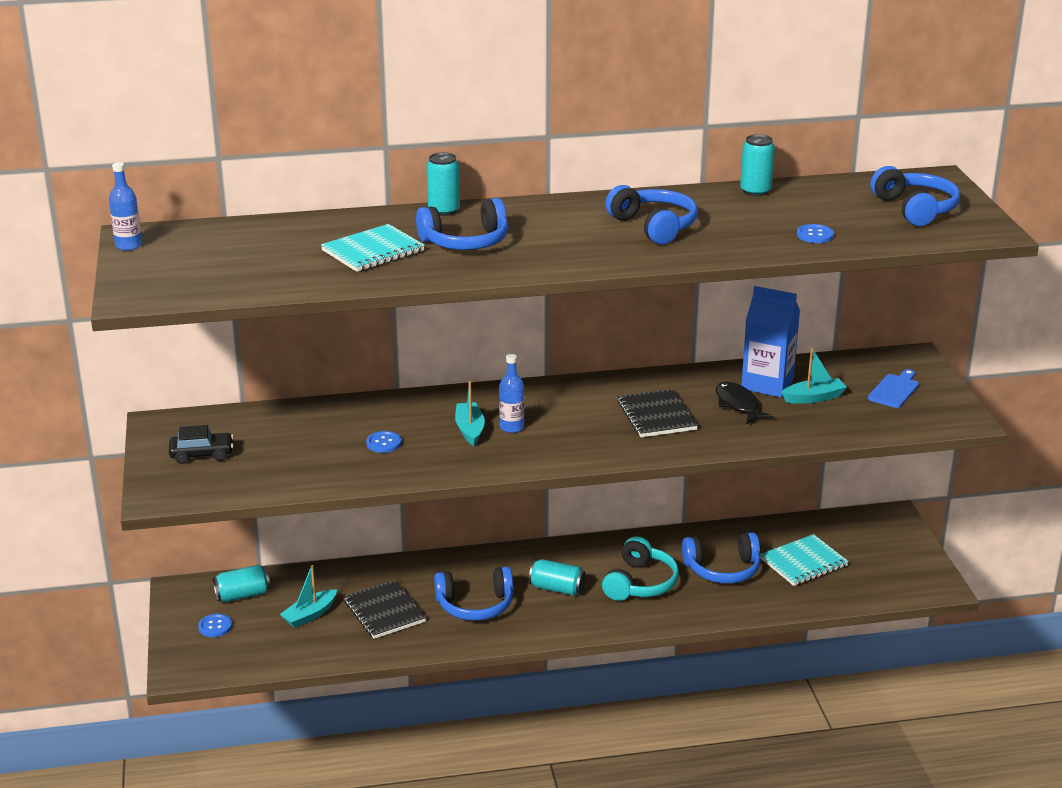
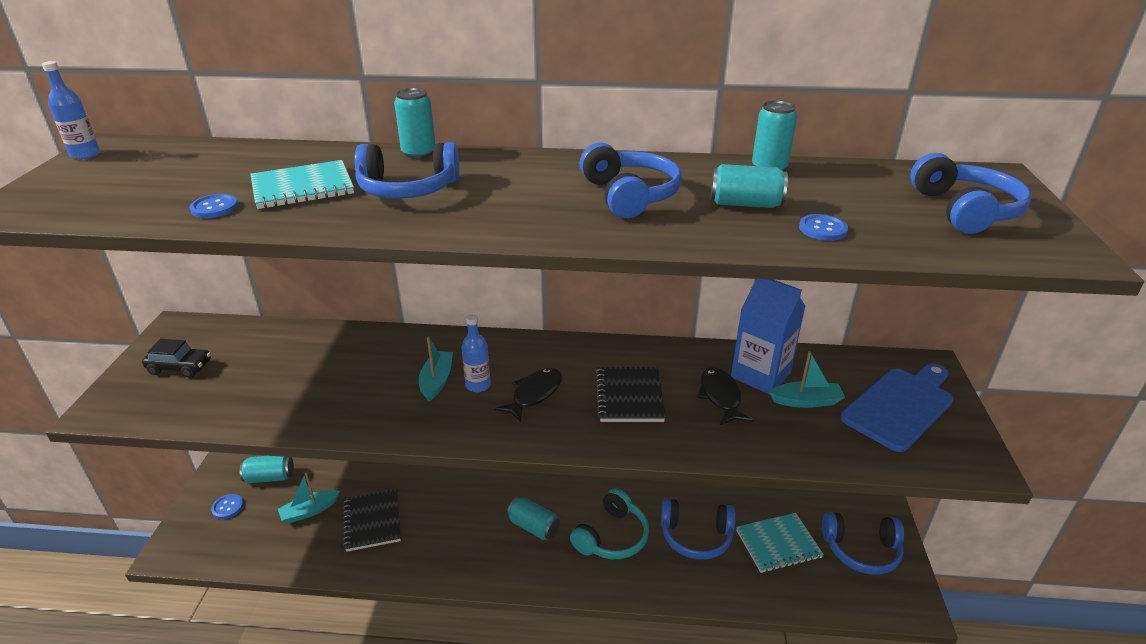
camera: 15 degrees right, 5 degrees up
(383, 443) = (347, 383): blue button -> blue button (214, 208)
(475, 605) = (453, 531): blue headphones -> blue headphones (861, 550)
(569, 426) = (534, 394): none -> black fish
(749, 223) = (745, 204): none -> turquoise can
(894, 390) = (900, 406): blue cutting board -> blue cutting board, size x1.79

